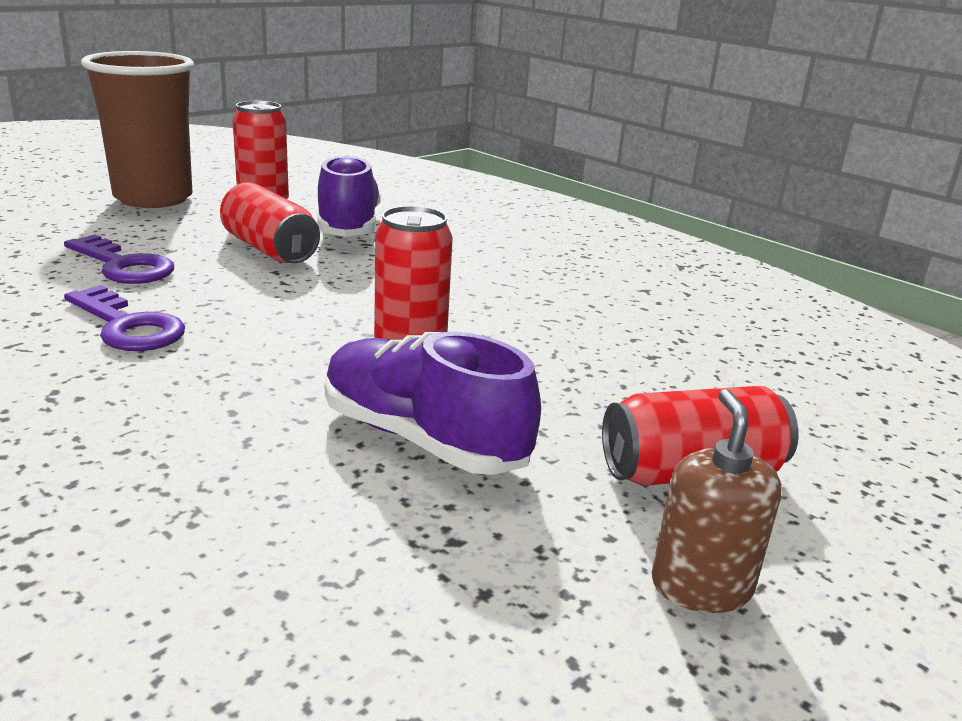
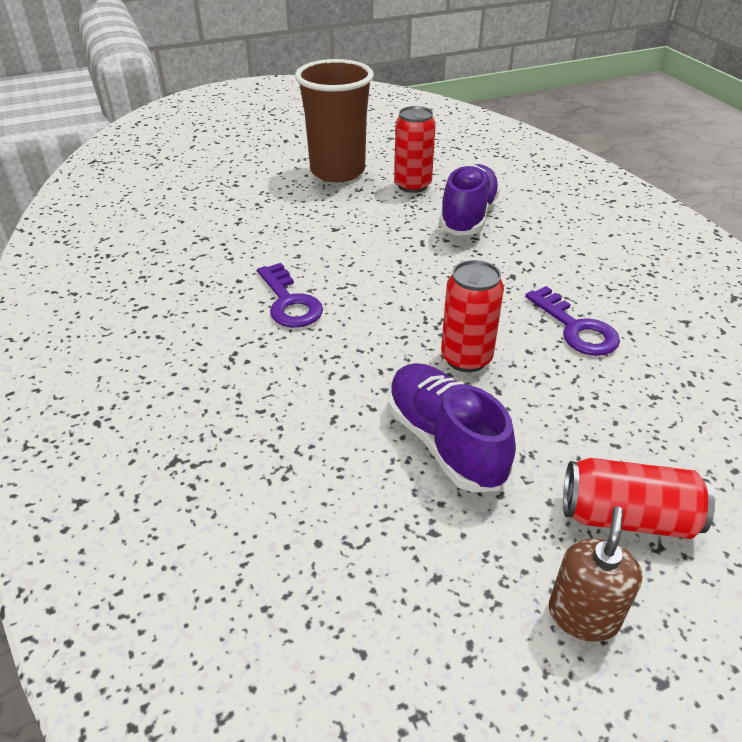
camera: 25 degrees right, 15 degrees up
(124, 266) = (301, 242): purple key -> purple key (576, 328)
(269, 249) = (402, 236): red can -> none

